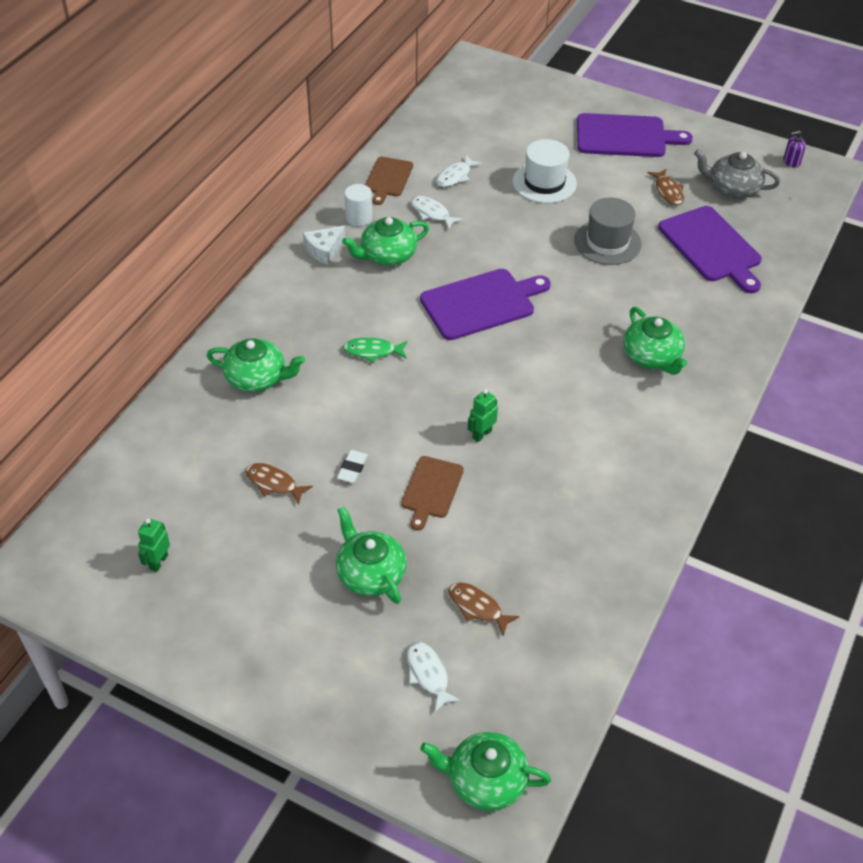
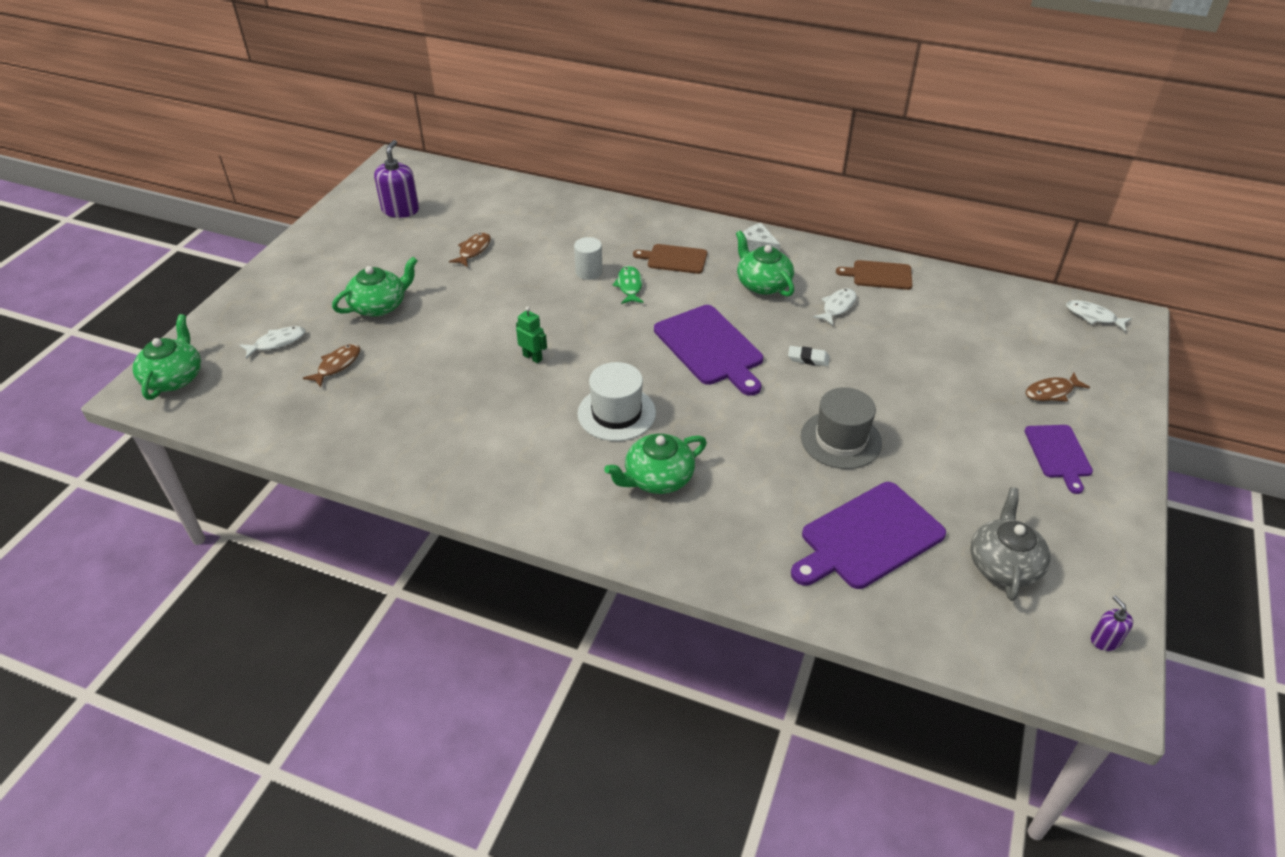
camera: 85 degrees right, 5 degrees down
(158, 562) = (400, 210): green robot -> purple soap dispenser
(256, 378) = (587, 230): green teapot -> none
(352, 468) = (489, 287): white eraser -> white eraser (808, 358)
(359, 218) = (811, 263): white cylinder -> white cylinder (589, 272)
(431, 489) = (466, 331): brown cutting board -> brown cutting board (674, 259)
(455, 176) = (906, 319): white fish -> white fish (1093, 316)
(544, 182) = (927, 385): white hat -> white hat (616, 413)
(625, 136) = (1058, 454): purple cutting board -> purple cutting board, size x0.60
(668, 192) = (963, 495): brown fish -> brown fish (1051, 392)

